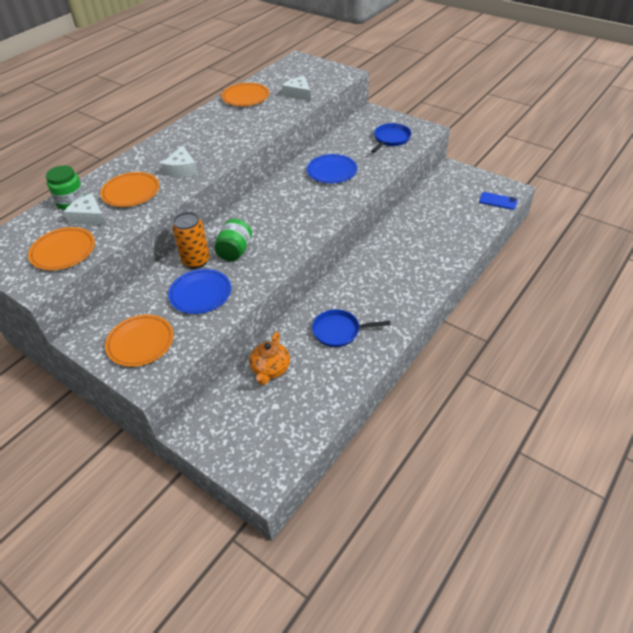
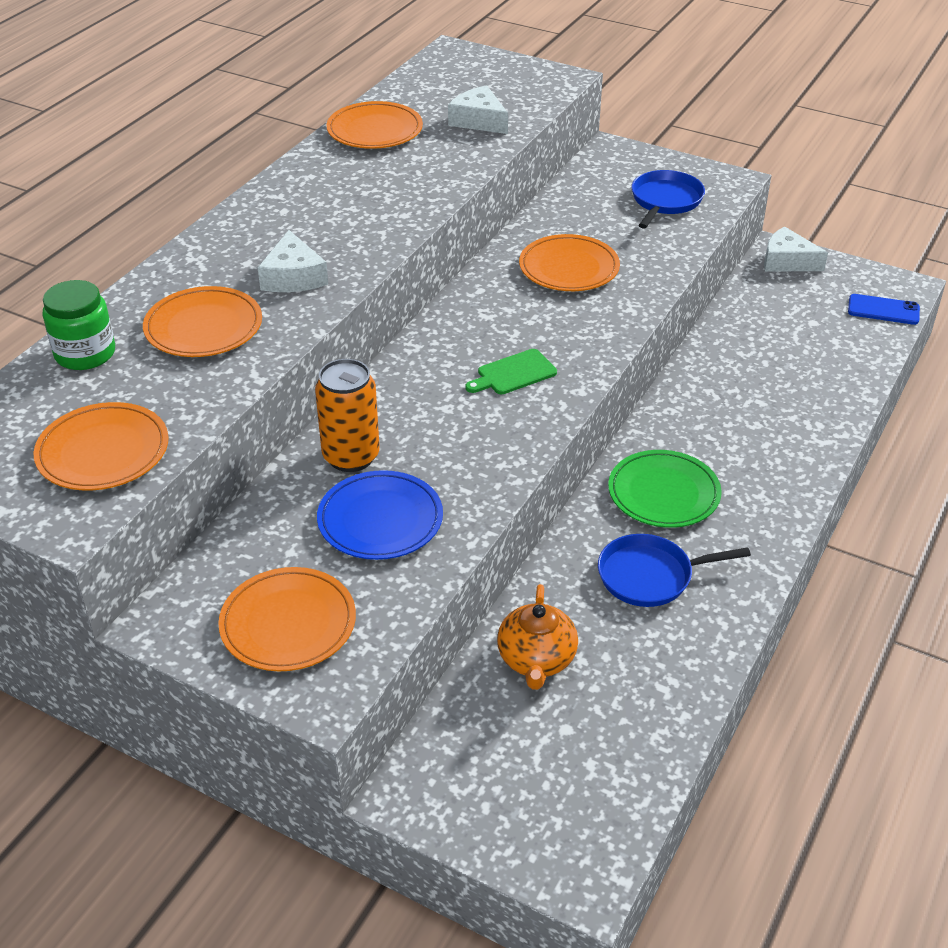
camera: 10 degrees left, 5 degrees down
(89, 217) = (133, 380): white cheese -> white cheese (787, 261)
(235, 251) = (424, 433): green jar -> none
(288, 224) = (513, 373): none -> green cutting board
(332, 171) = (569, 268): blue plate -> orange plate
(357, 289) = (663, 493): none -> green plate

